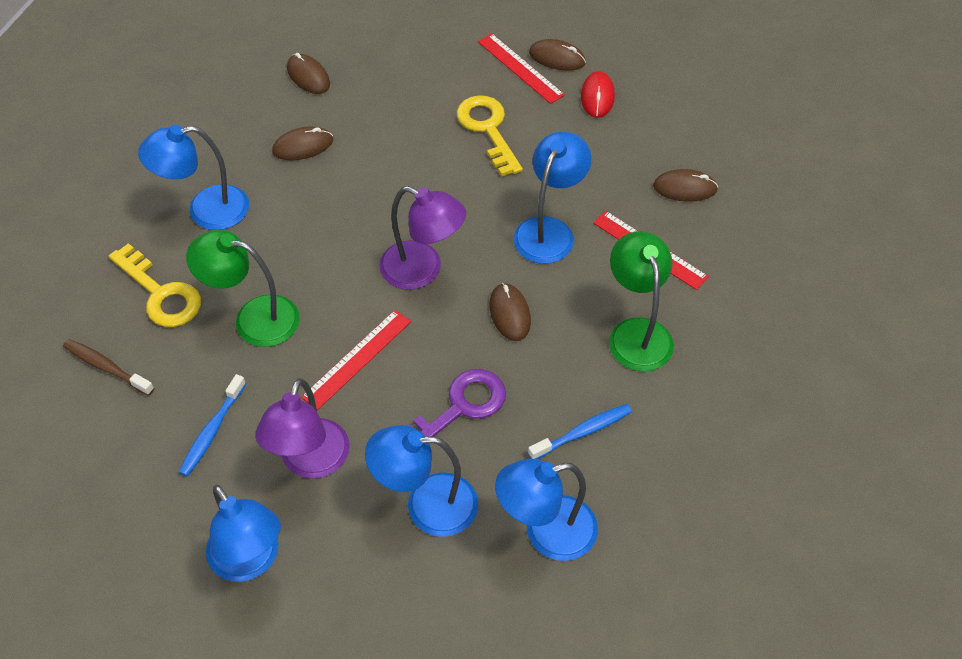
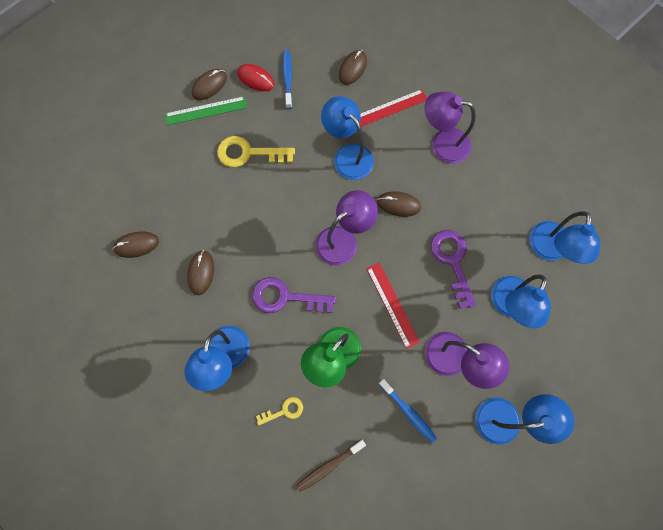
camera: 65 degrees left, 20 degrees up
(161, 293) = (284, 410): yellow key -> yellow key, size x0.55
(311, 239) = (285, 297): none -> purple key
(520, 68) = (206, 110): red ruler -> green ruler
(583, 432) = (495, 203): blue toothbrush -> blue toothbrush (287, 78)
(636, 332) = (442, 144): green lamp -> purple lamp

